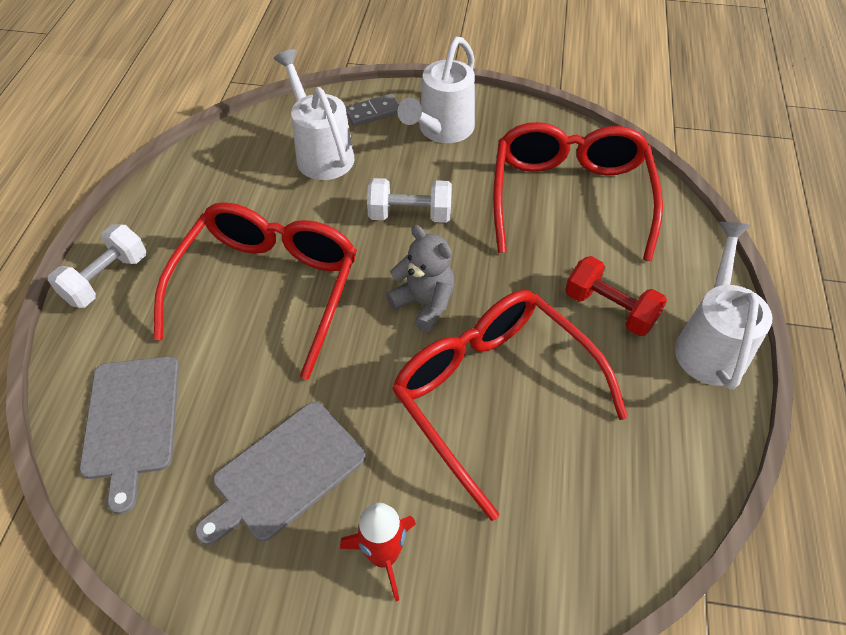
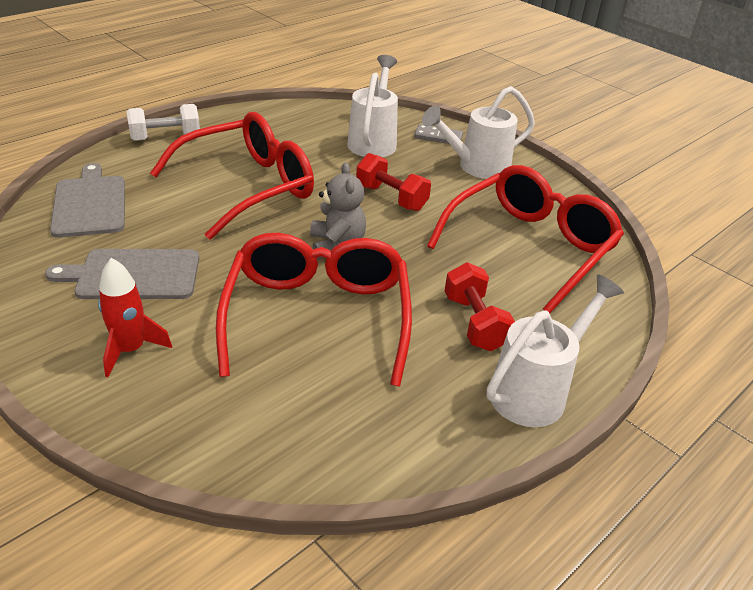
camera: 35 degrees right, 15 degrees down
(132, 421) = (90, 204): grey cutting board -> grey cutting board turned 135 degrees clockwise
(410, 215) = (391, 198): white dumbbell -> red dumbbell

